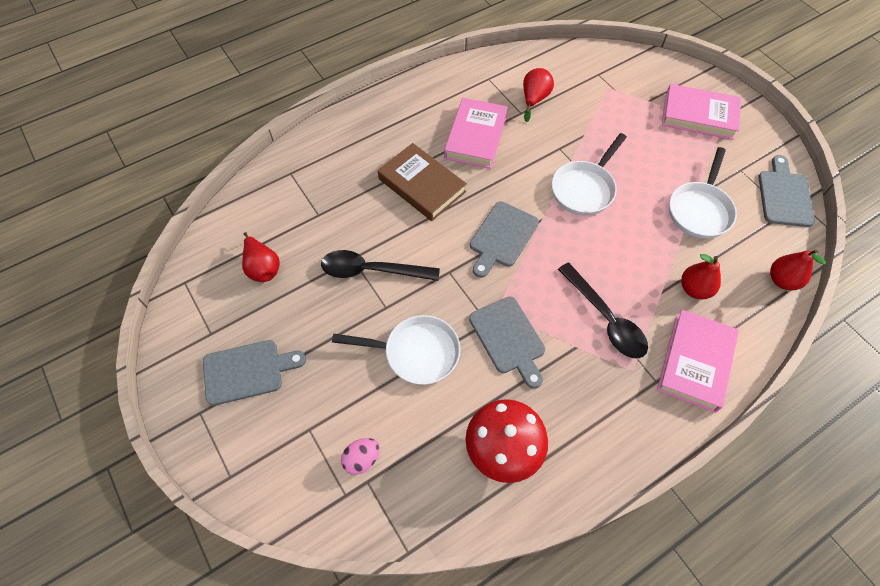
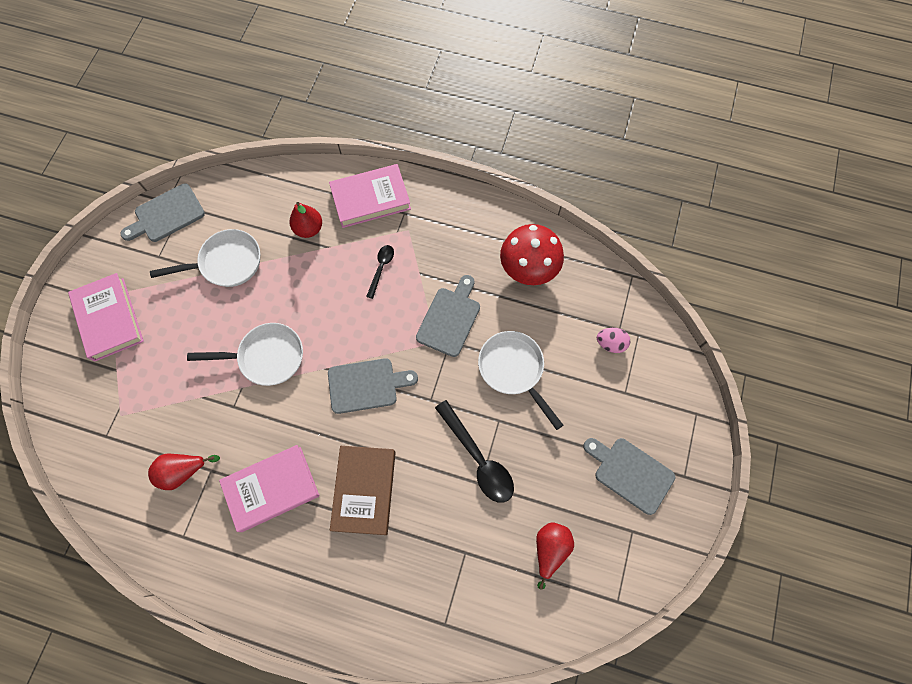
camera: 130 degrees left, 10 degrees up
(606, 319) = (381, 268): black spoon -> black spoon, size x0.55
(782, 280) = (257, 181): red pear -> none

